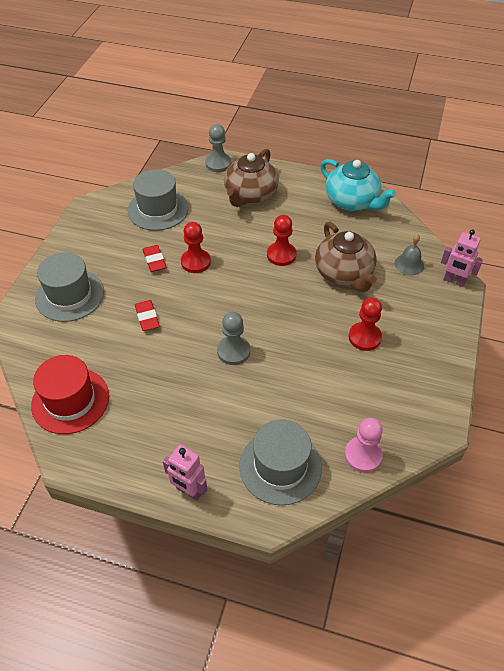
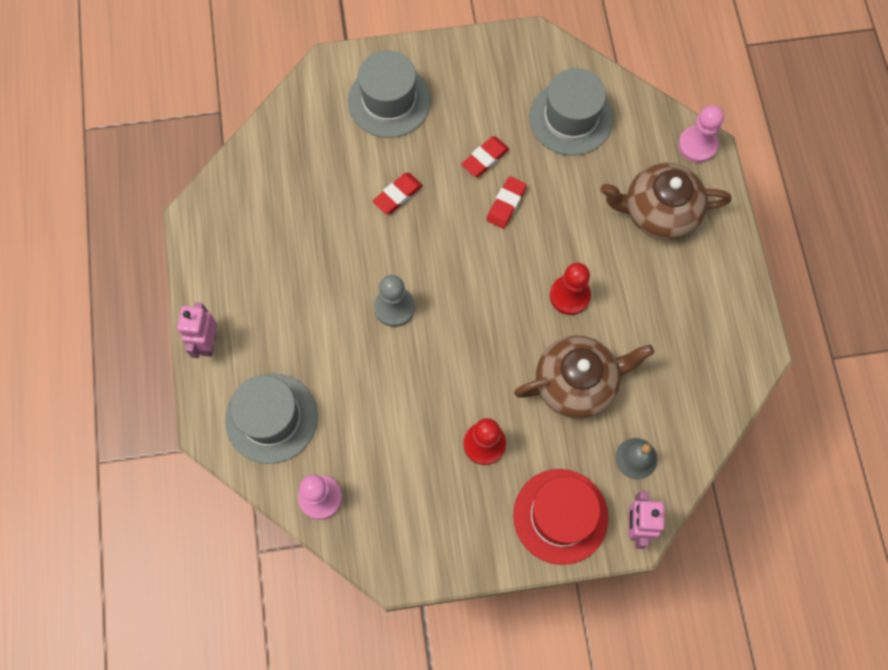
camera: 65 degrees right, 20 degrees up
(70, 400) = (259, 180): red hat -> red hat (560, 516)
(195, 262) = (506, 204): red pawn -> red eraser
(218, 164) = (697, 145): grey pawn -> pink pawn
(344, 273) = (577, 383): brown teapot -> brown teapot turned 150 degrees counterclockwise
(352, 201) = (719, 344): turquoise teapot -> none

